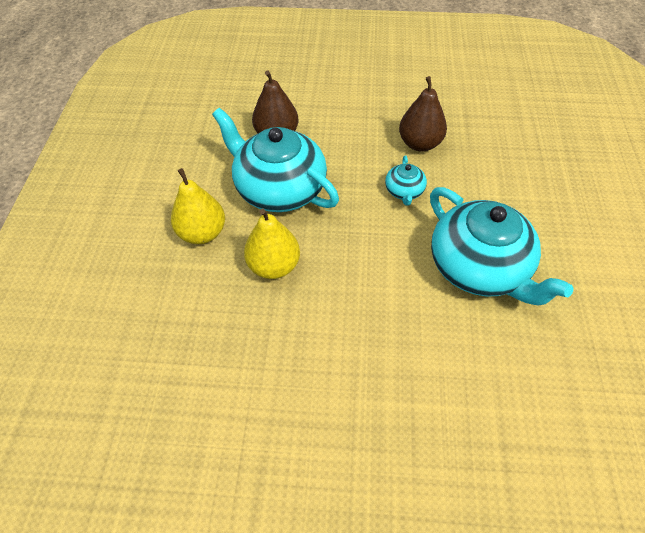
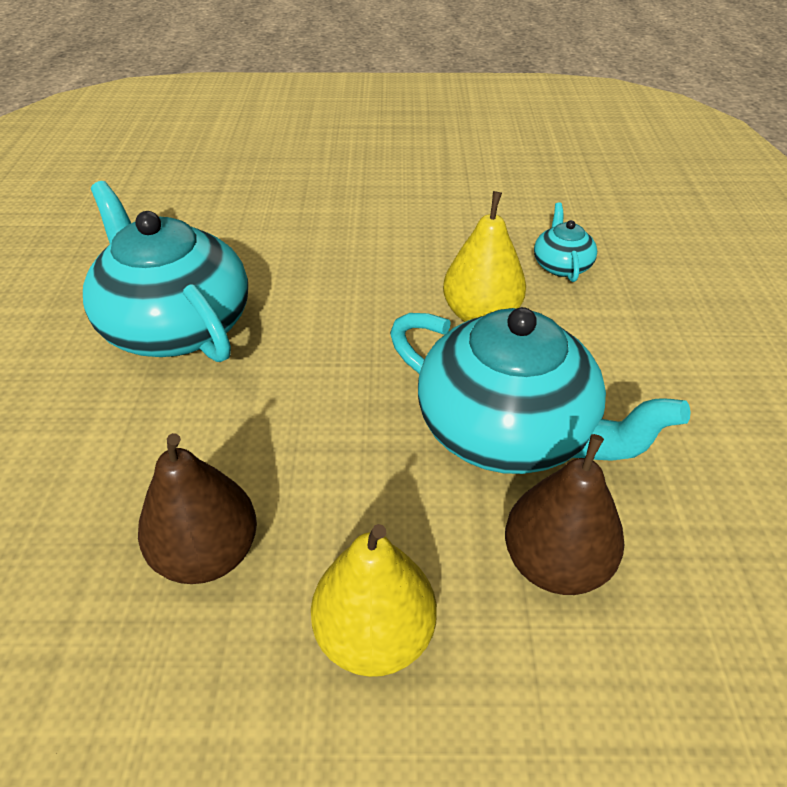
camera: 175 degrees right, 10 degrees down
(202, 233) = (610, 352): yellow pear -> yellow pear (374, 635)
(404, 191) = (266, 436): turquoise teapot -> turquoise teapot (561, 265)

